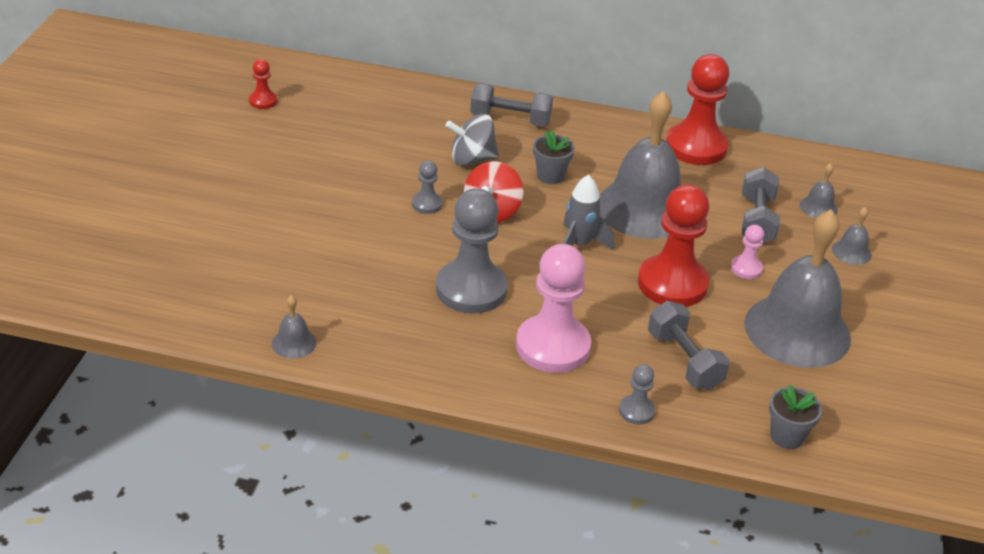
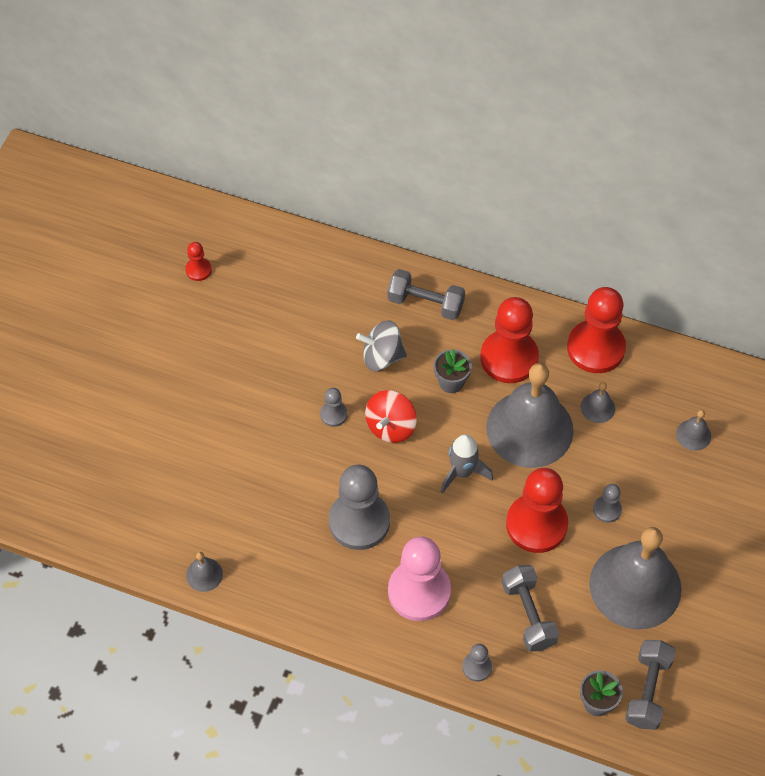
camera: 10 degrees right, 20 degrees up
(607, 156) = (509, 358): none -> red pawn
(746, 268) = (607, 509): pink pawn -> grey pawn
(756, 220) = (631, 449): grey dumbbell -> grey dumbbell (647, 690)
(851, 252) = (709, 493): grey bell -> grey bell (597, 407)

